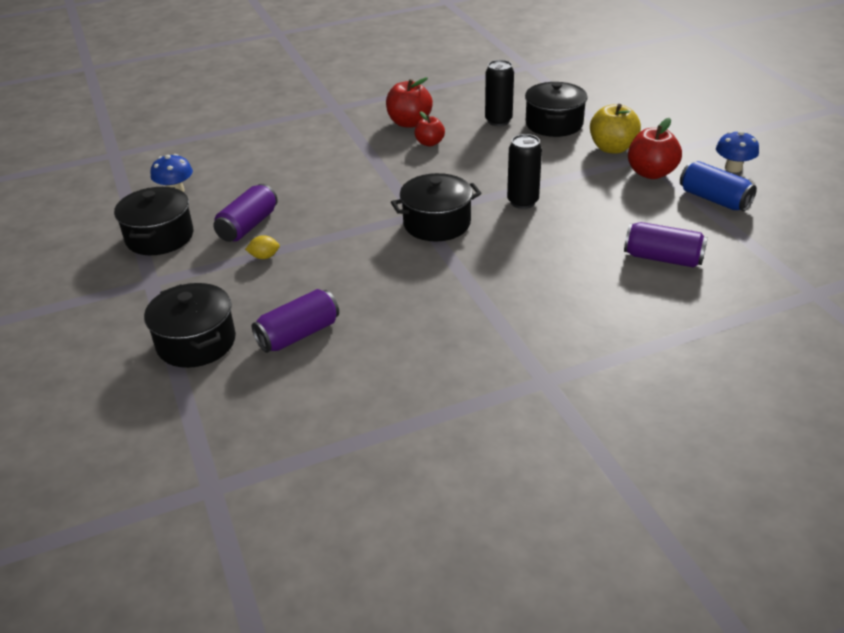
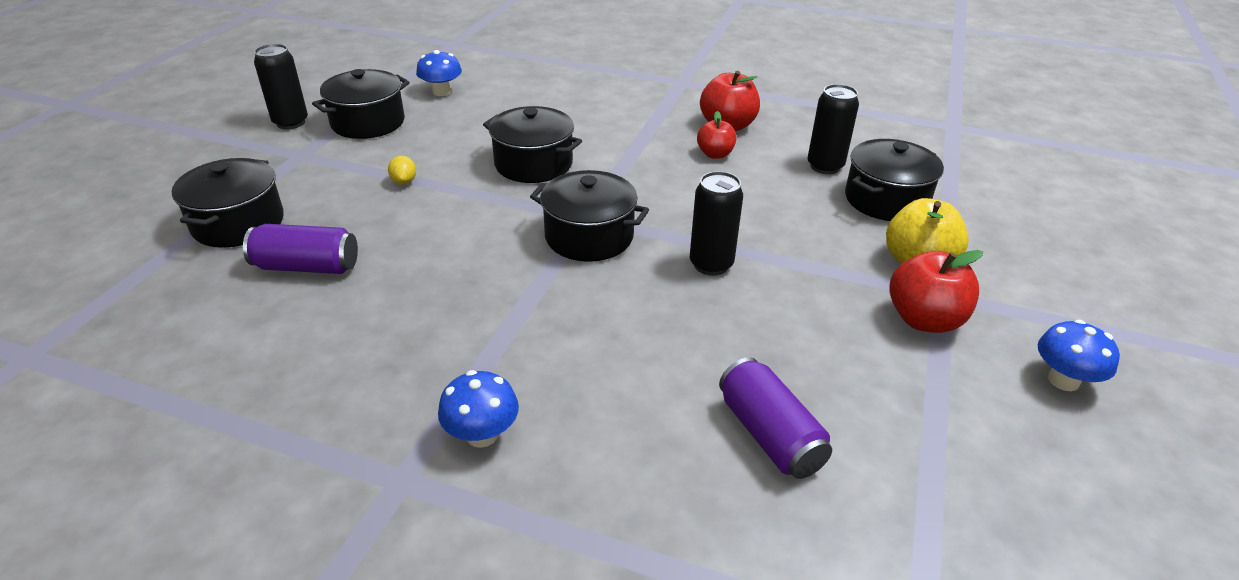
camera: 40 degrees right, 0 degrees up
(94, 268) = (291, 122): none -> black can
(248, 226) = (439, 148): purple can -> none
(264, 257) = (404, 181): yellow lemon -> yellow lemon turned 45 degrees clockwise
(331, 203) = (533, 164): none -> black pot
(547, 340) = (482, 435): none -> blue mushroom
(714, 199) = (966, 405): blue can -> none

